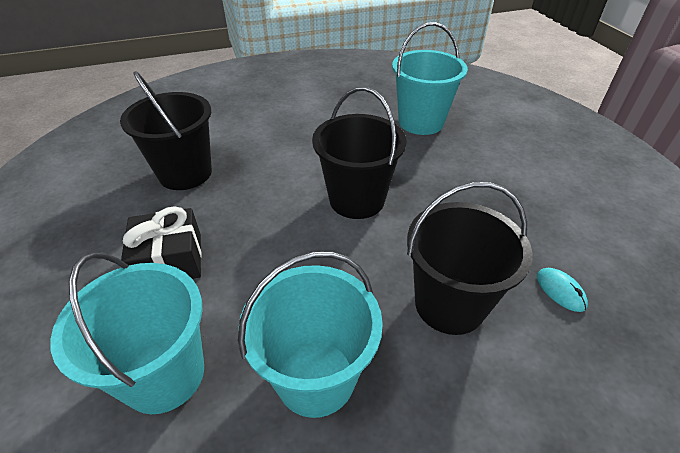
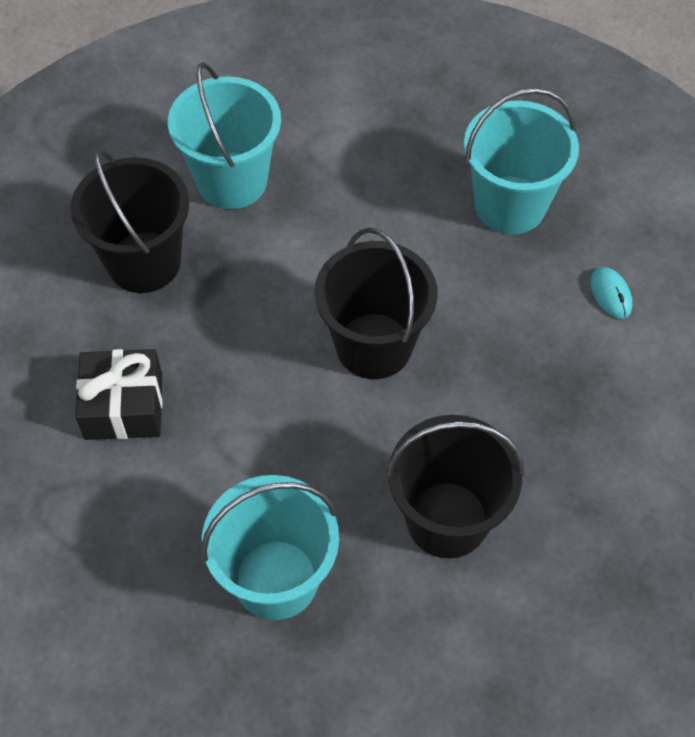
camera: 10 degrees right, 15 degrees up
(164, 374) = (119, 549): turquoise bucket -> turquoise bucket (232, 180)
(560, 291) = (588, 524): turquoise mouse -> turquoise mouse (610, 294)

